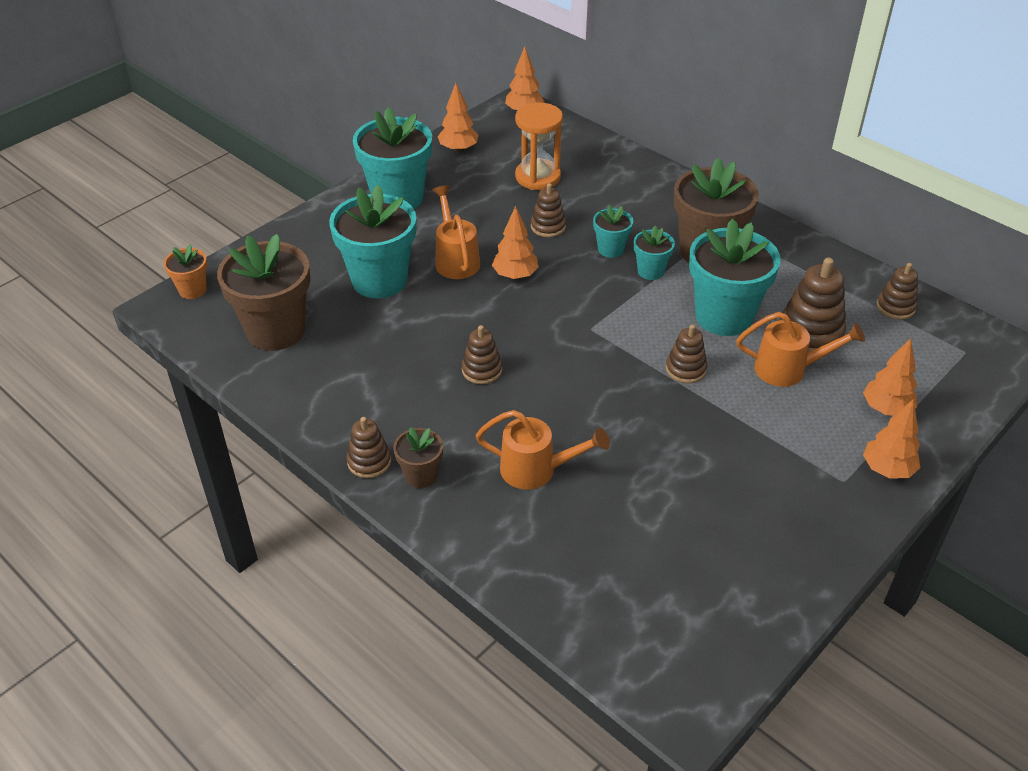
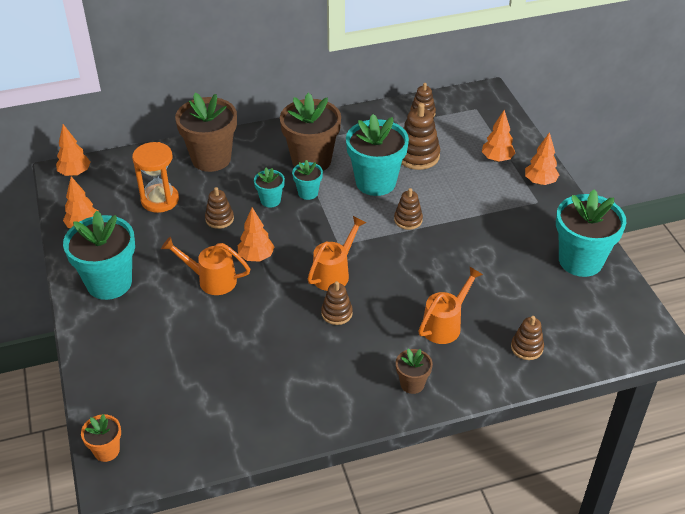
camera: 60 degrees left, 0 degrees up
(276, 331) = (203, 412): brown flower pot -> brown flower pot (211, 159)
(369, 462) = (381, 406): brown stacking toy -> brown stacking toy (526, 348)
(379, 280) = (197, 330): turquoise flower pot -> turquoise flower pot (580, 261)
(788, 369) = (440, 179): orange watering can -> orange watering can (334, 273)

